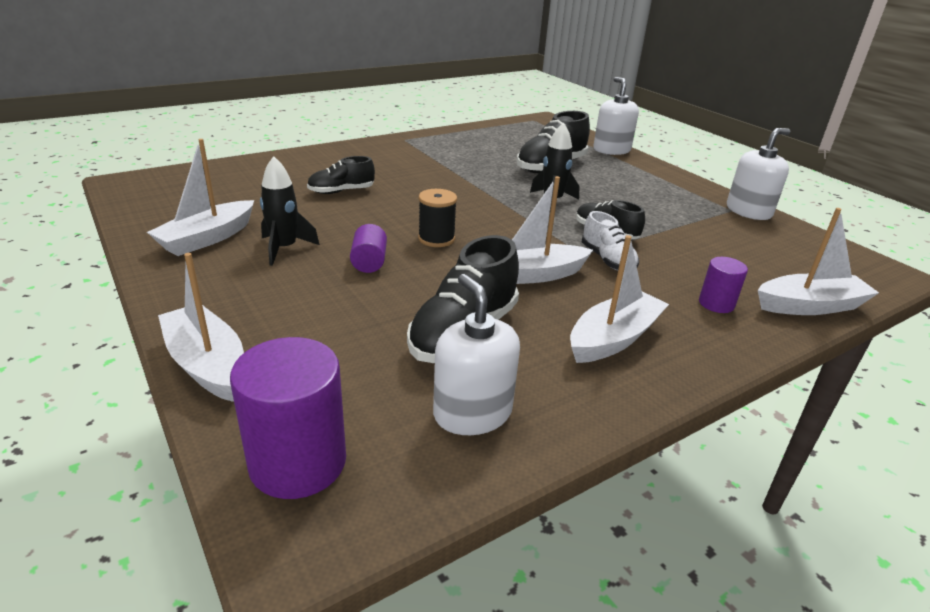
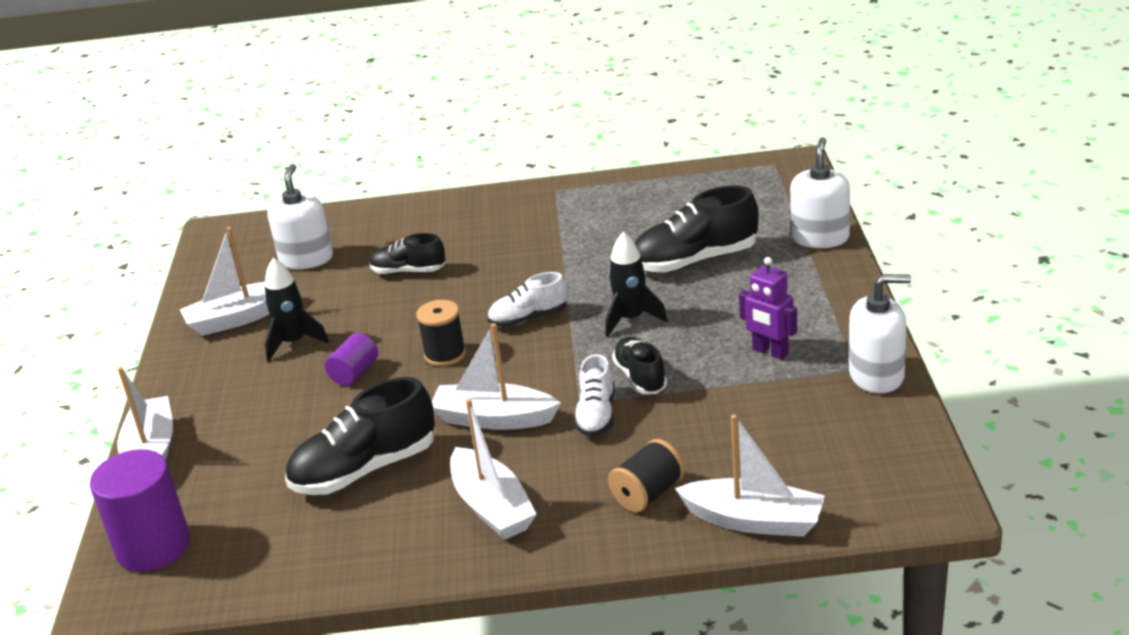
camera: 35 degrees right, 0 degrees up
(472, 413) = (301, 543): white soap dispenser -> white soap dispenser (306, 259)
(476, 209) = (529, 318): none -> white shoe
(613, 338) = (492, 507): white boat -> white boat turned 75 degrees clockwise
(668, 207) = (770, 352): none -> purple robot
(716, 304) = (648, 494): purple cylinder -> black spool

